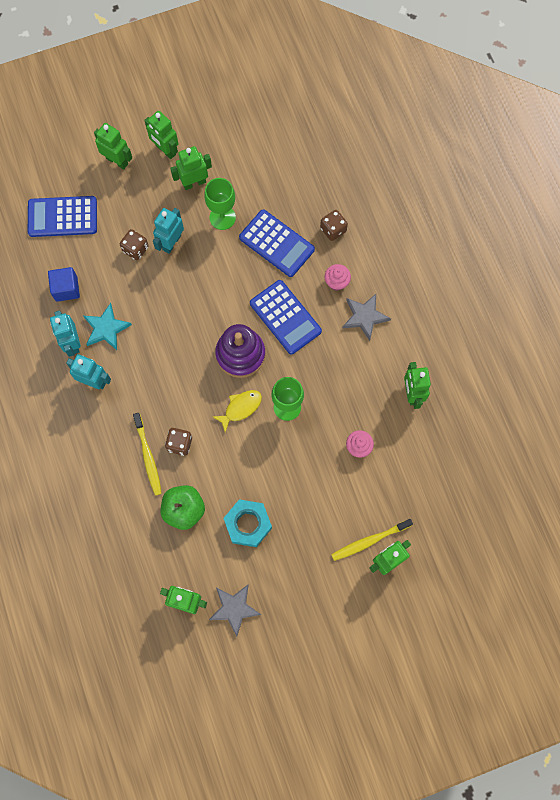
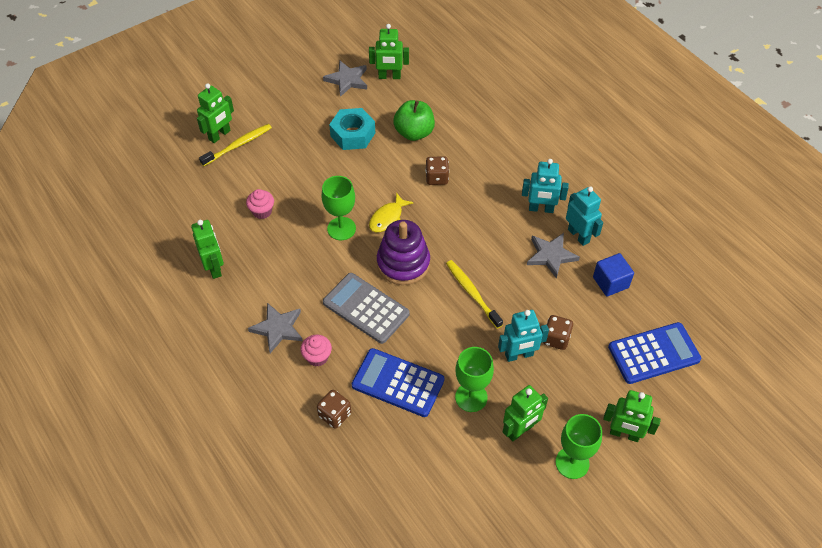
camera: 165 degrees right, 20 degrees down
(106, 328) = (551, 255): turquoise star -> grey star
(148, 456) = (462, 163): yellow toothbrush -> yellow toothbrush (472, 293)
(165, 150) = (572, 463): green robot -> green goblet
(171, 242) = (519, 355): turquoise robot -> turquoise robot turned 60 degrees clockwise
(285, 317) = (366, 308): blue calculator -> grey calculator

